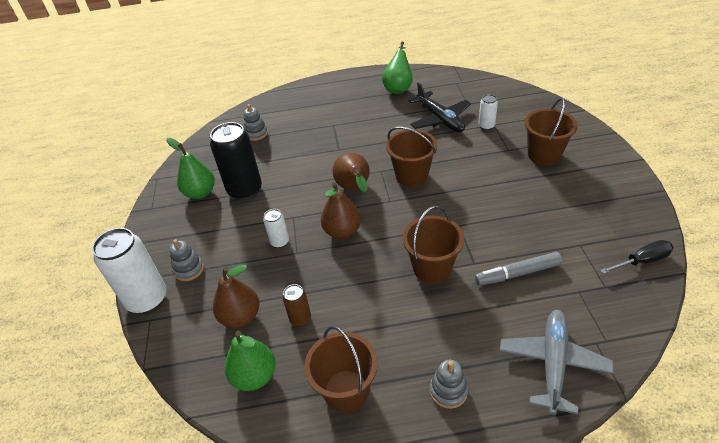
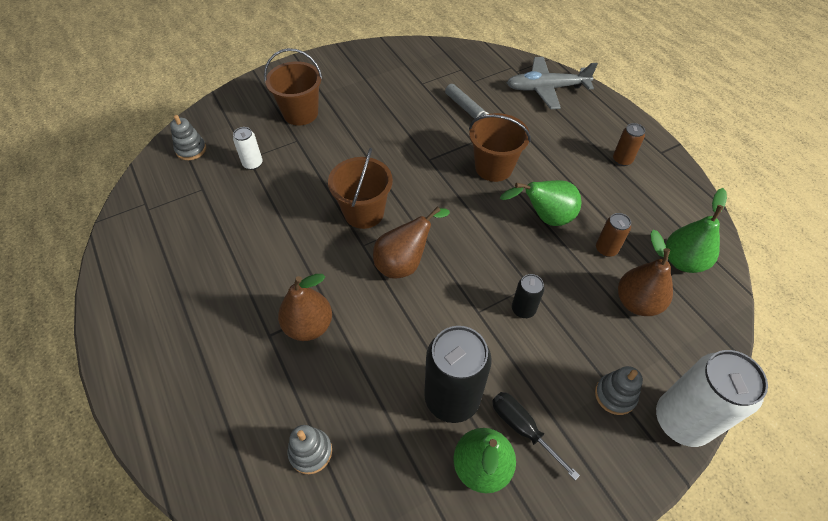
camera: 115 degrees left, 10 degrees up
(280, 242) = (523, 309): white can -> black can
(342, 231) = (479, 252): brown pear -> brown pear (309, 326)
(346, 391) = (647, 193): brown bucket -> none
(398, 88) = (159, 276): green pear -> green pear (545, 218)
(403, 390) = (622, 160): none -> brown can
(440, 119) = (242, 209): black plane -> none
(448, 391) = (604, 136): grey stacking toy -> grey stacking toy (191, 150)
(642, 261) = (426, 53): black screwdriver -> black screwdriver (522, 428)

